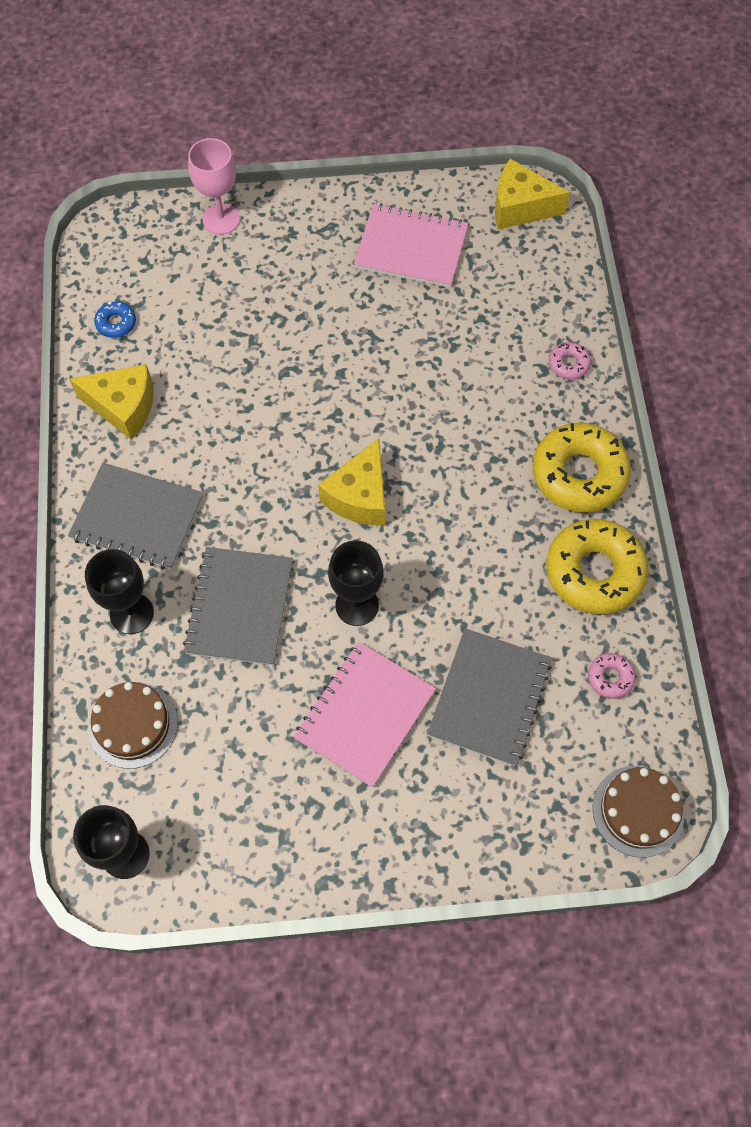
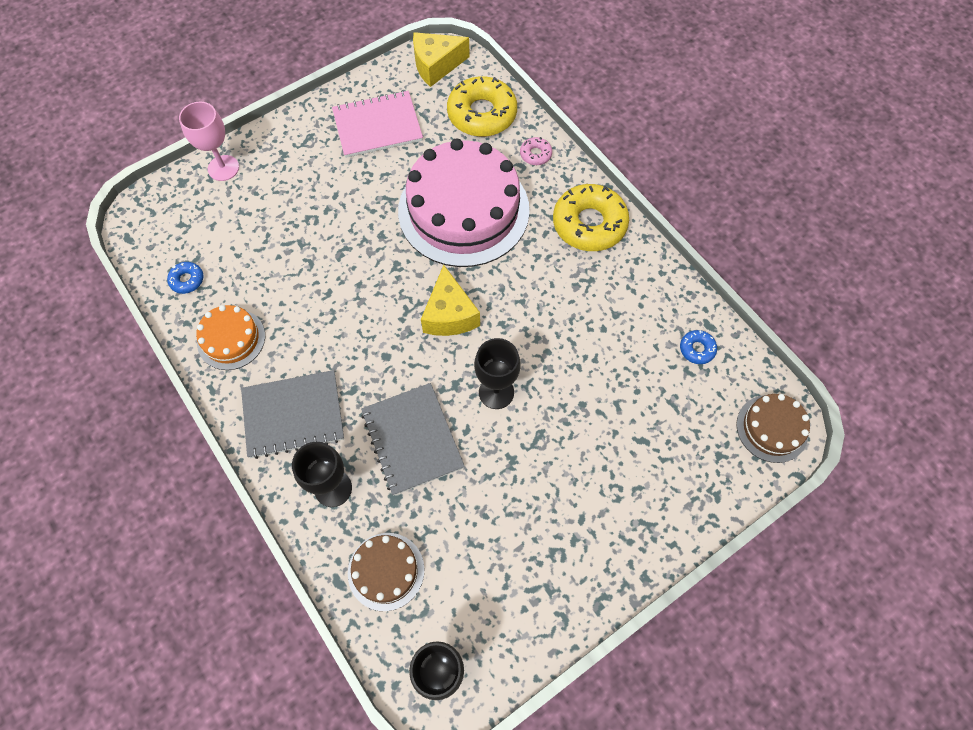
camera: 30 degrees left, 0 degrees up
(123, 407) = (231, 339): yellow cheese -> orange cake
(365, 714) = (551, 466): pink notebook -> none
(447, 389) = (463, 210): none -> pink cake
(489, 698) = (628, 407): grey notebook -> none
(594, 572) = (641, 284): yellow donut -> yellow donut (482, 114)
(610, 678) = (697, 349): pink donut -> blue donut

